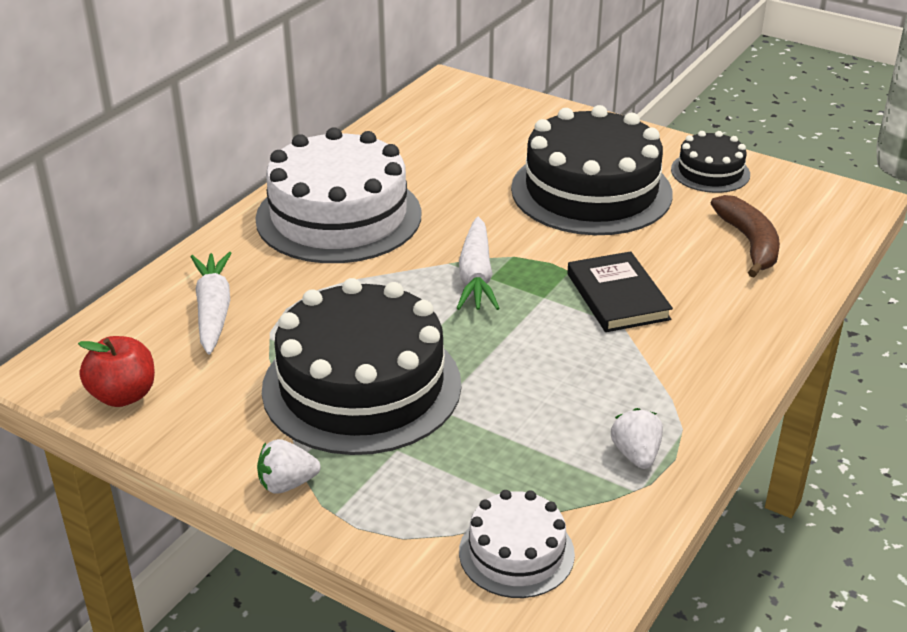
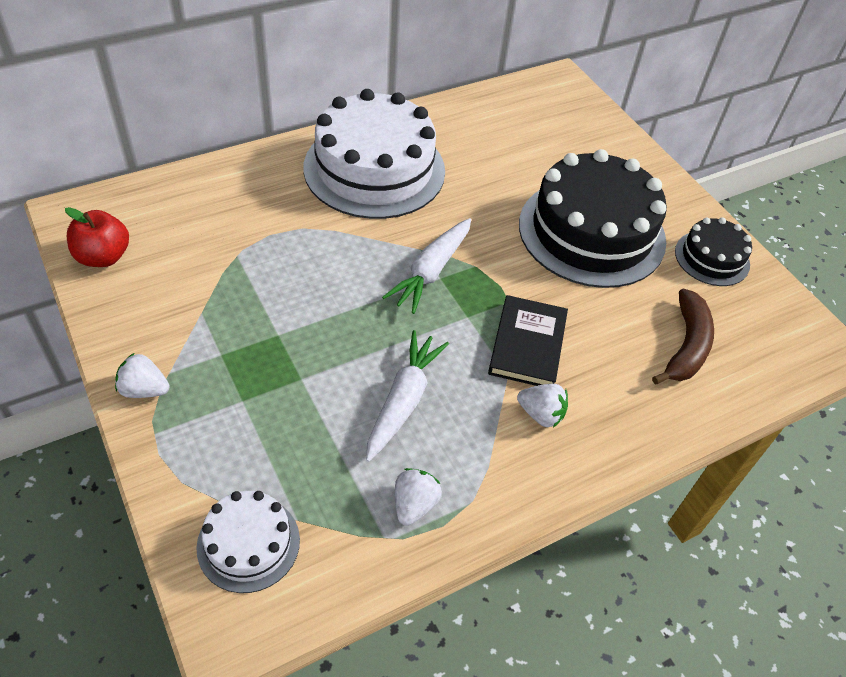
camera: 25 degrees right, 15 degrees up
(213, 311) = (219, 213): white carrot -> white carrot (403, 401)
(362, 386) = (264, 331): black cake -> none
(678, 342) = (541, 414): none -> white strawberry

